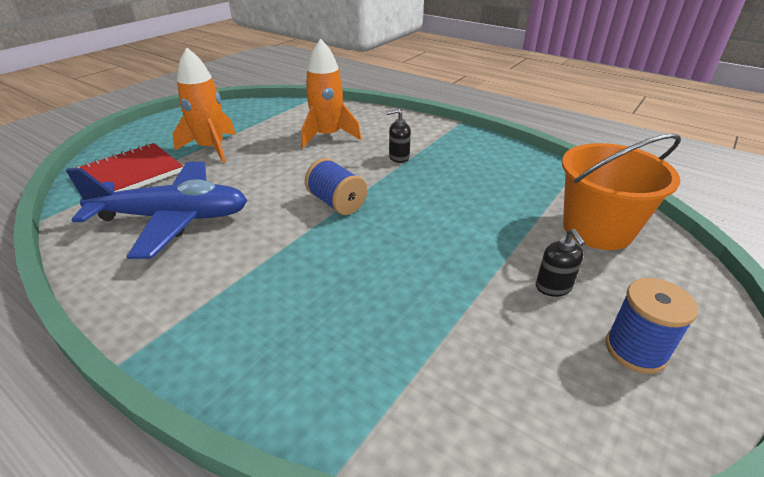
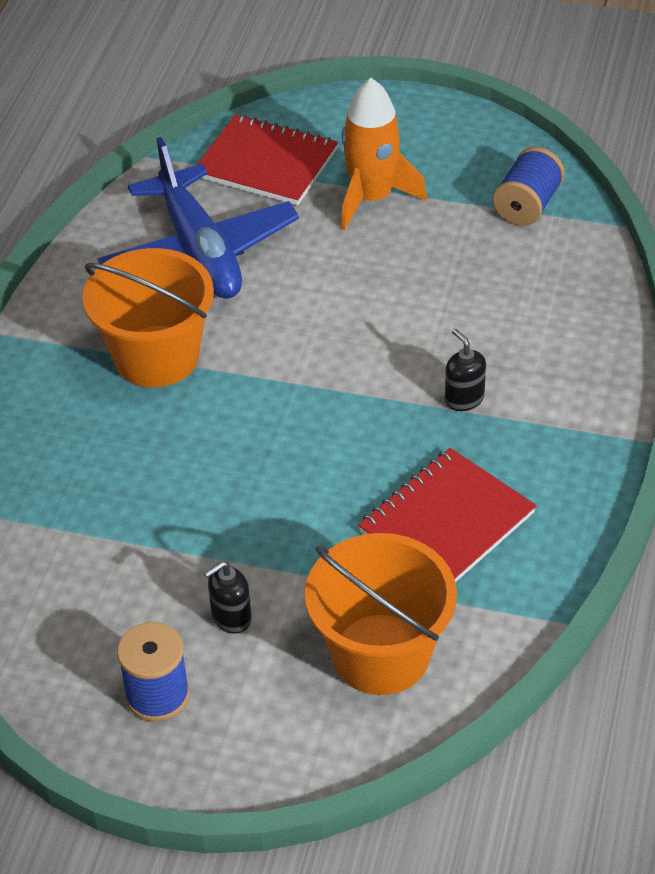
camera: 70 degrees right, 10 degrees up
(256, 263) = (156, 356): none -> orange bucket
(327, 136) = (484, 298): orange rocket -> none
(336, 203) = (304, 376): blue spool -> blue spool (527, 205)
(492, 183) = (447, 522): none -> red notebook

